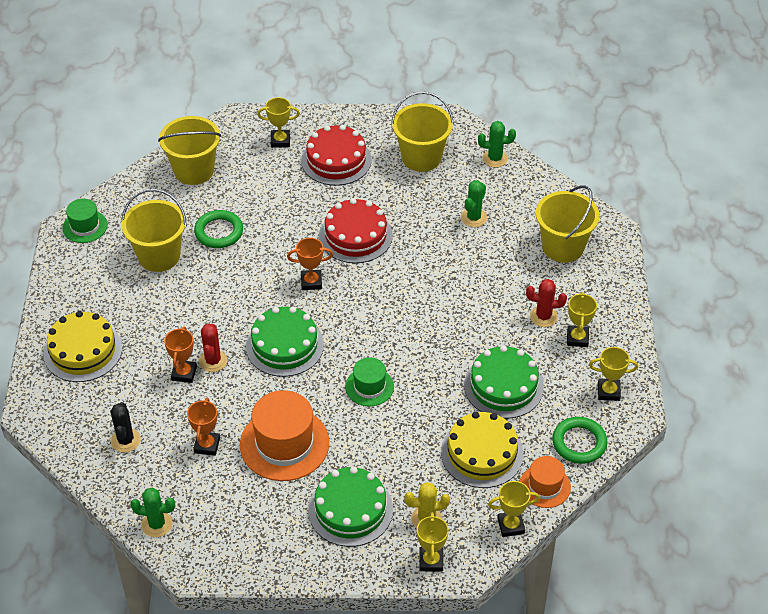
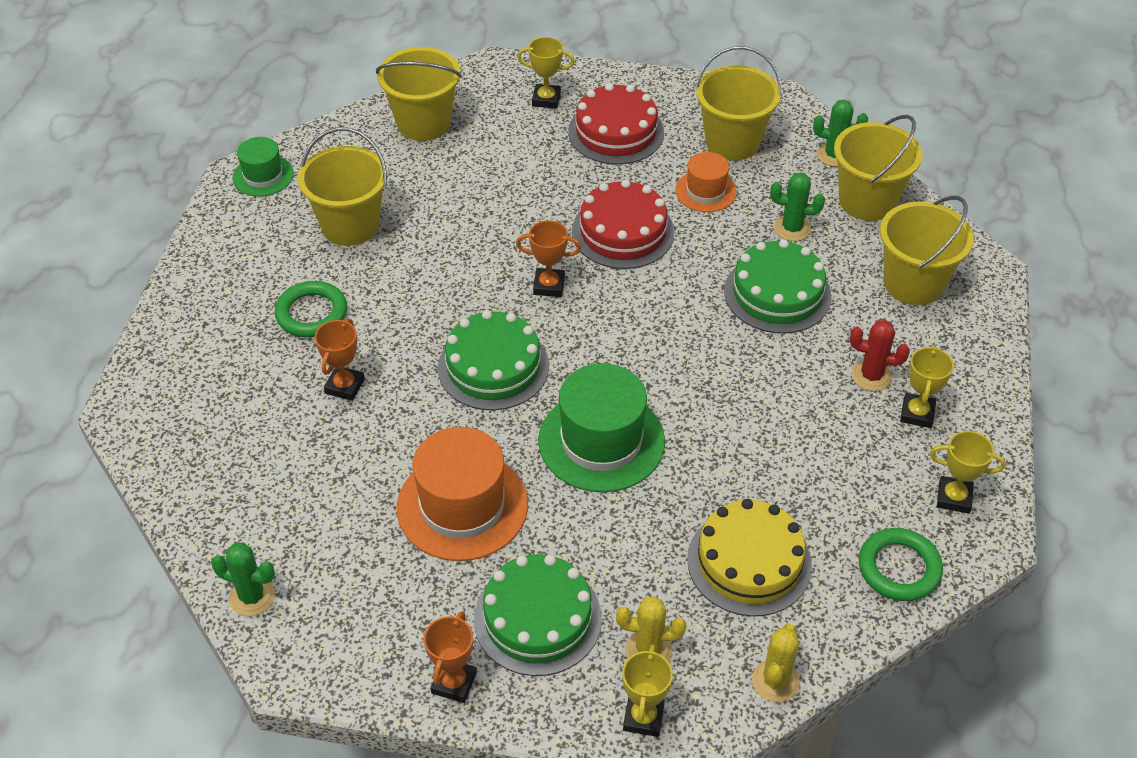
camera: 10 degrees right, 0 degrees up
(83, 351) = (215, 336): yellow cake -> none
(125, 440) = (240, 468): black cactus -> none
(207, 445) = (351, 492): orange trophy -> orange trophy (454, 683)
(213, 361) = (389, 375): red cactus -> none
(219, 232) = (438, 204): green ring -> green ring (311, 313)
(369, 387) = (601, 441): green hat -> green hat, size x1.78
(474, 218) = (792, 228): green cactus -> green cactus turned 60 degrees clockwise
(503, 386) = (797, 467): green cake -> green cake (777, 293)
(511, 526) = (775, 681): yellow trophy -> yellow cactus
(523, 190) = (867, 201): none -> yellow bucket
(545, 486) = (837, 627): orange hat -> orange hat (705, 191)

